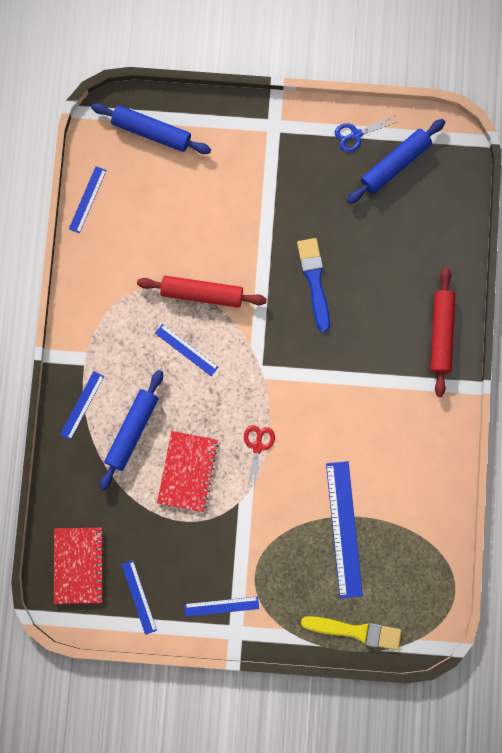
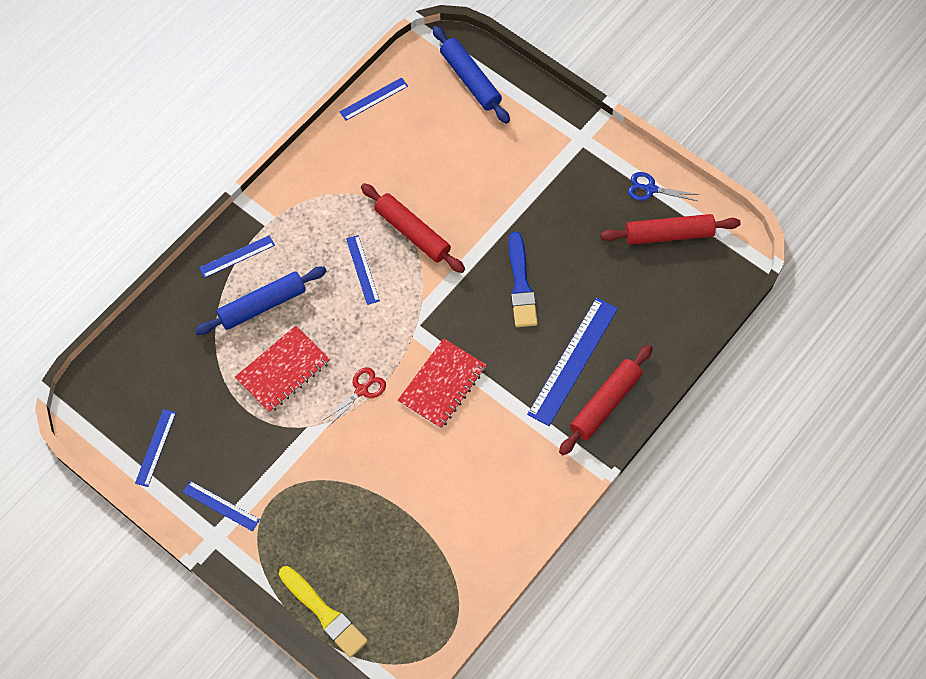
camera: 35 degrees right, 15 degrees down
(78, 565) = (126, 385): red notebook -> red notebook (442, 384)
(314, 281) = (521, 285): blue brush -> blue brush turned 150 degrees clockwise
(344, 529) = (384, 514): blue ruler -> blue ruler (573, 361)
(395, 164) = (669, 234): blue rolling pin -> red rolling pin

